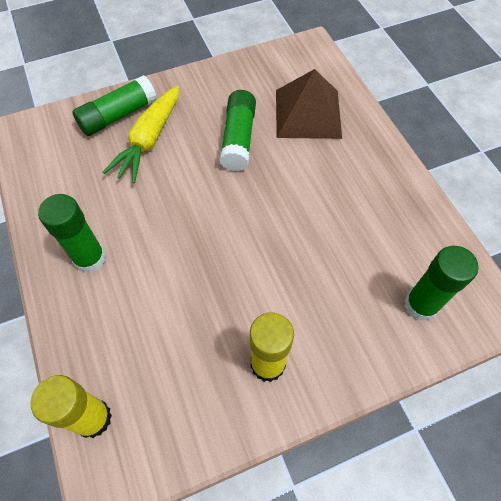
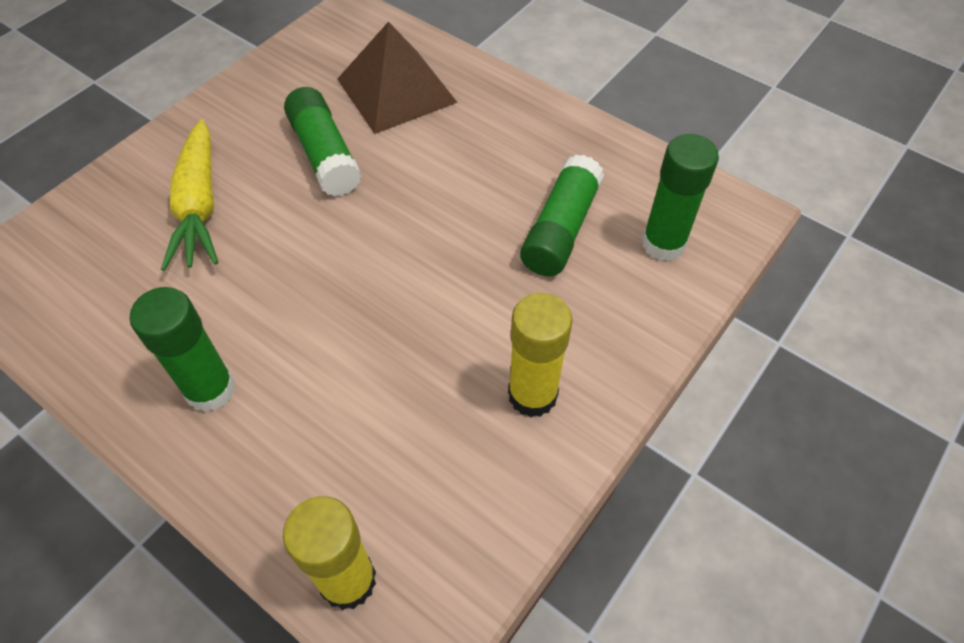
camera: 30 degrees left, 5 degrees down
(118, 115) = (131, 194): green glue stick -> green glue stick (561, 229)

